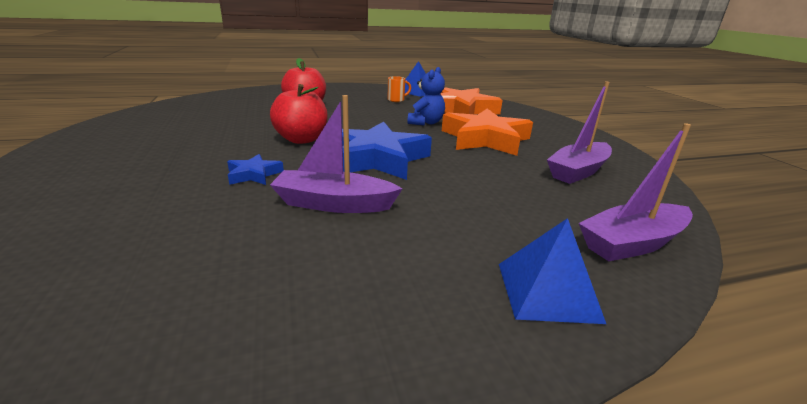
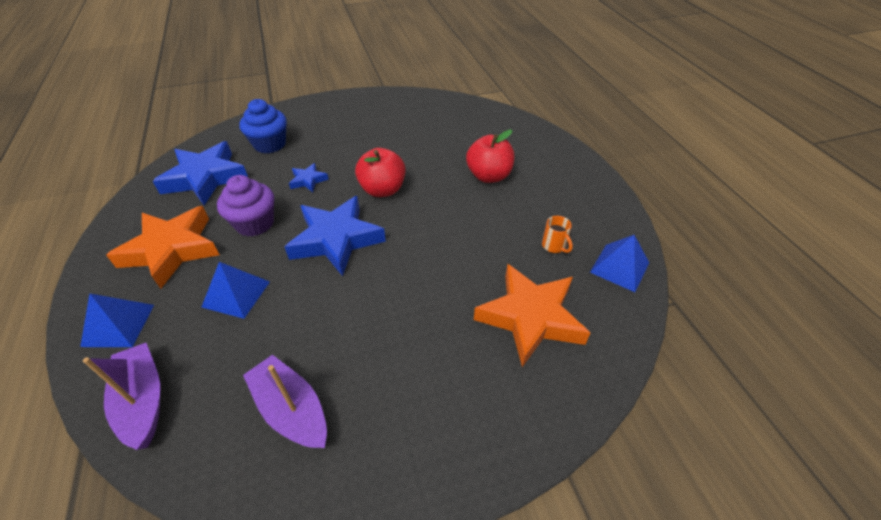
camera: 90 degrees right, 20 degrees up
(113, 207) = (270, 144): none -> blue cupcake
(167, 265) = (205, 178): none -> blue star
(334, 204) = (254, 223): purple boat -> purple cupcake
(426, 123) = (453, 275): blue teddy bear -> none
(463, 205) = (236, 294): none -> blue pyramid
(485, 139) = (398, 330): orange star -> orange star (172, 249)

